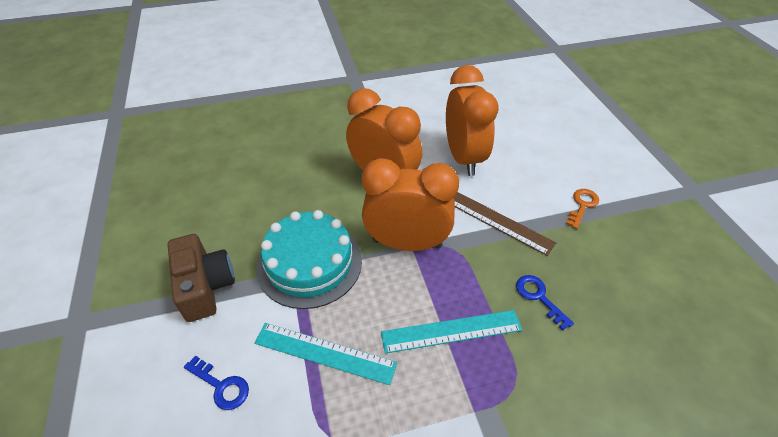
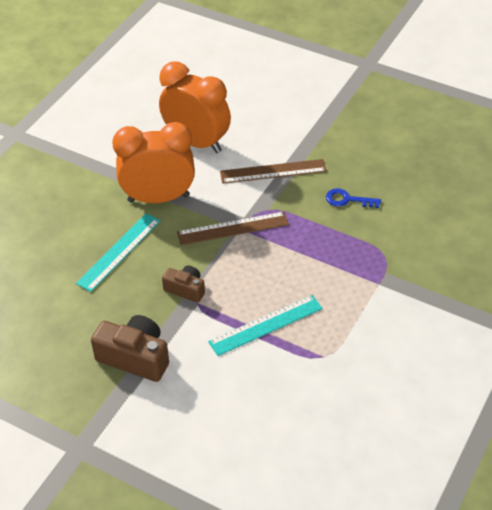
camera: 45 degrees left, 0 degrees up
(221, 386) = (230, 389): blue key -> none
(309, 263) = (185, 289): turquoise cake -> brown camera
(407, 243) = (233, 228): orange clock -> brown ruler
(451, 331) = (321, 256): turquoise ruler -> turquoise ruler (119, 251)
(582, 205) = (312, 122): orange key -> none

